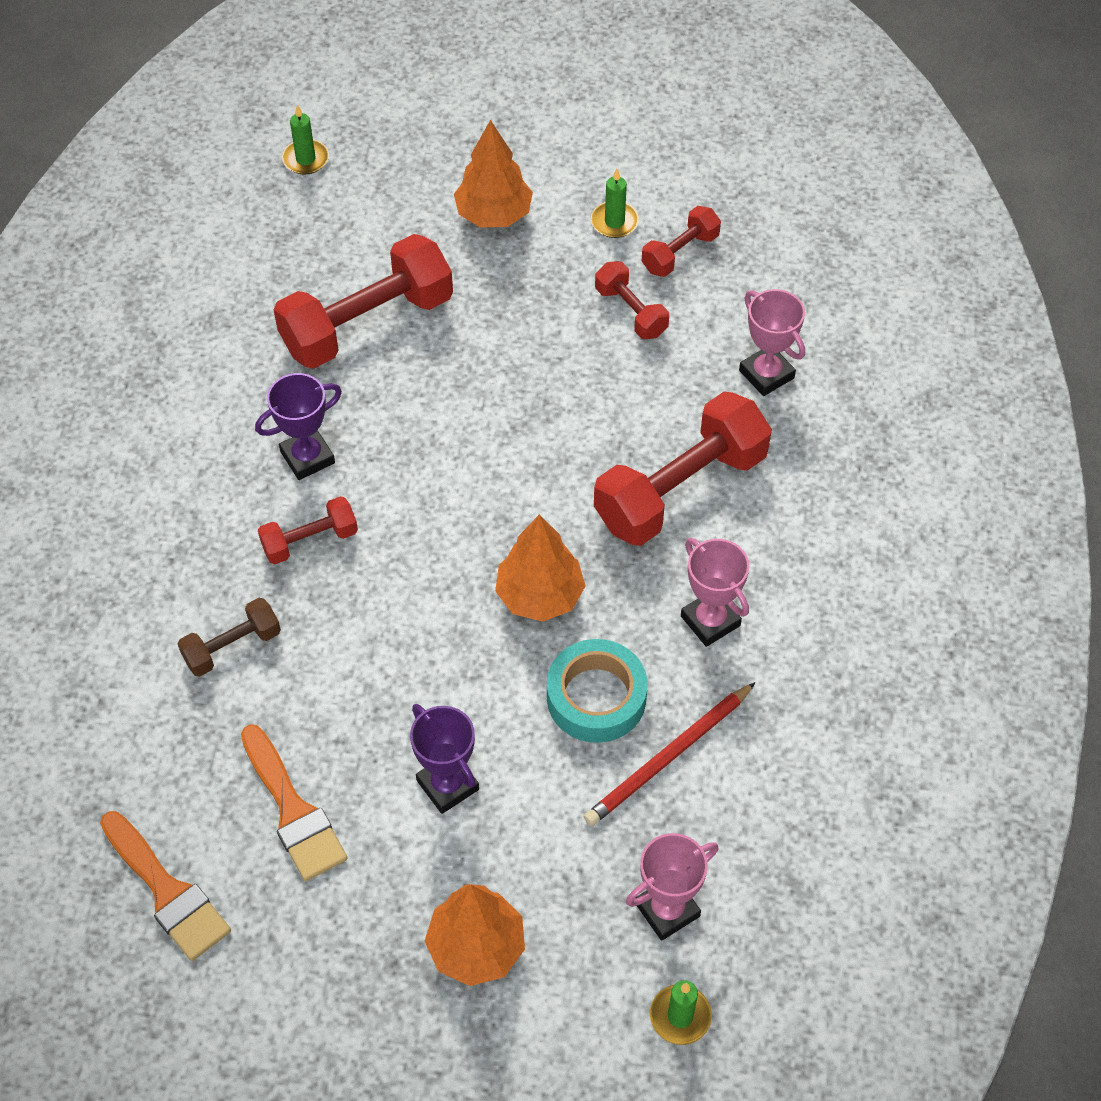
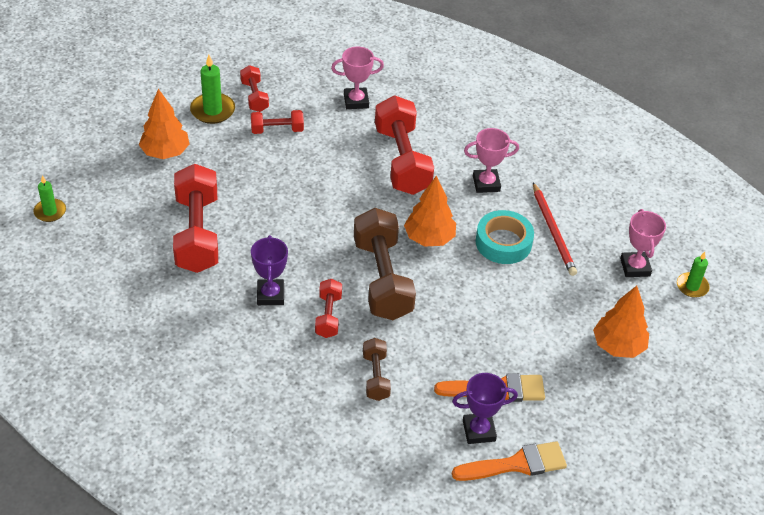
camera: 65 degrees left, 10 degrees down
(419, 573) = (382, 279): none -> brown dumbbell
(447, 785) = (519, 320): purple trophy -> purple trophy (479, 431)
(614, 222) = (212, 110): green candle -> green candle, size x1.52

